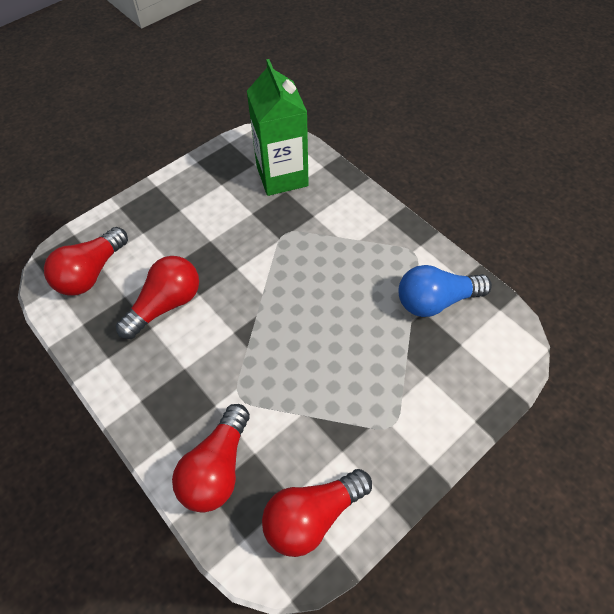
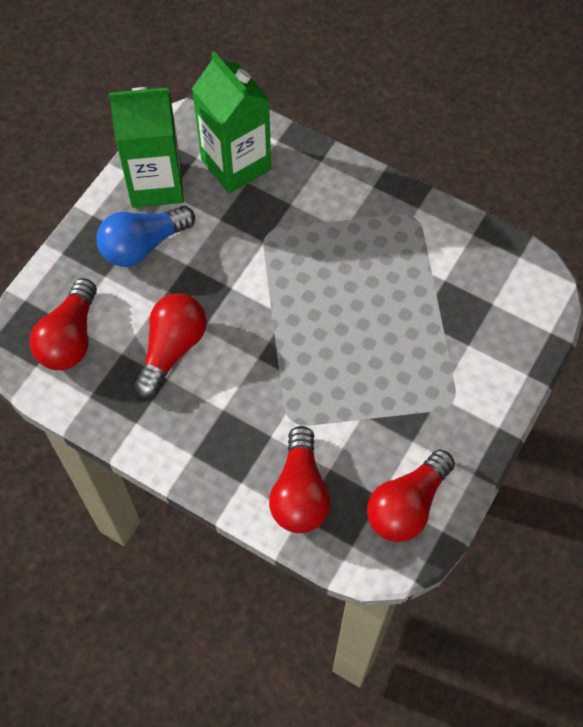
camera: 20 degrees left, 5 degrees up
(214, 175) = (156, 184): none -> green carton
(435, 301) = (453, 265): blue light bulb -> blue light bulb (143, 245)

